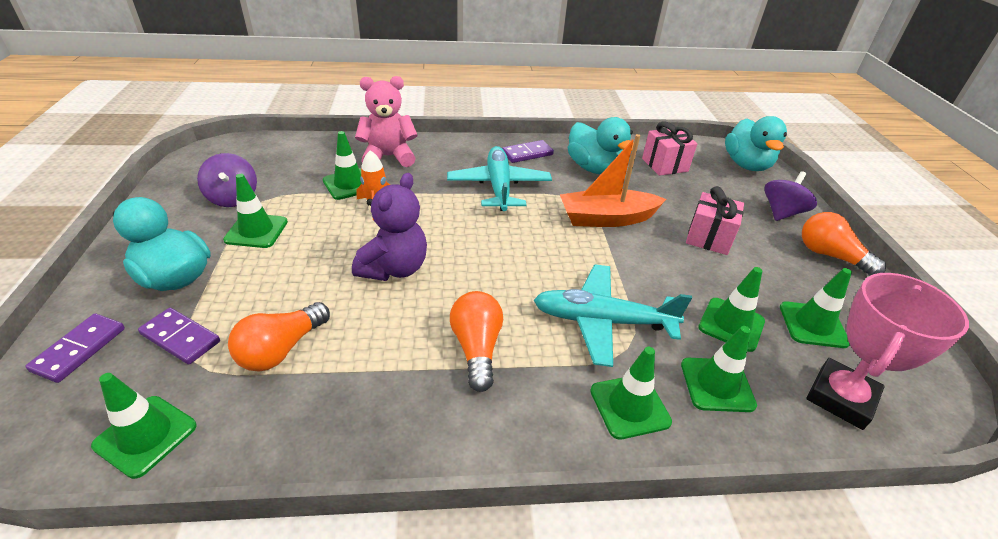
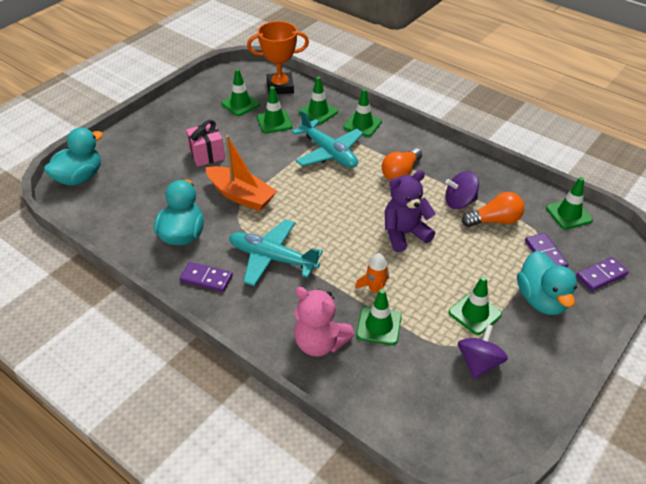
camera: 135 degrees left, 5 degrees up
(499, 187) = (272, 258): turquoise plane -> turquoise plane turned 75 degrees clockwise
(664, 165) = (130, 209): pink gift -> none
(781, 213) = (137, 143): purple spinning top -> purple spinning top (459, 202)
(830, 256) = (167, 116): orange light bulb -> none
(840, 398) = (280, 87): pink trophy -> orange trophy

